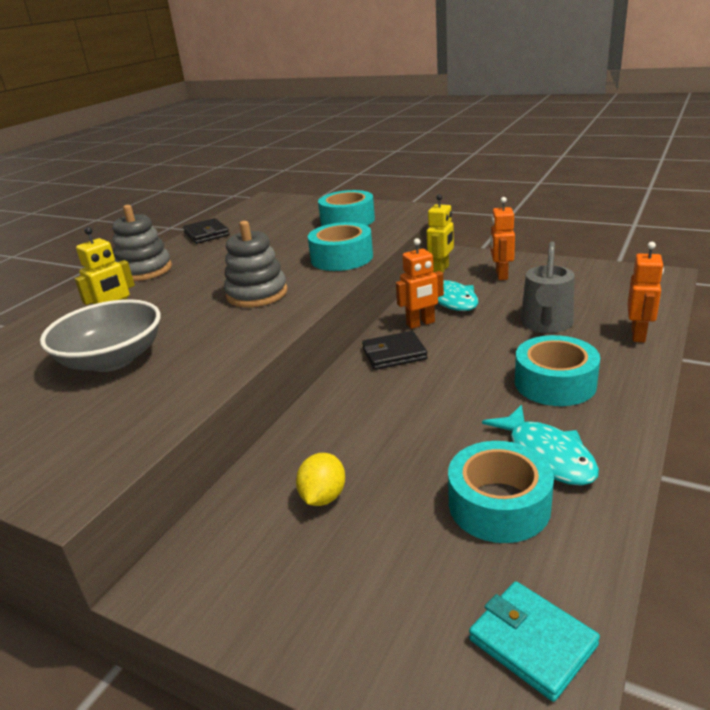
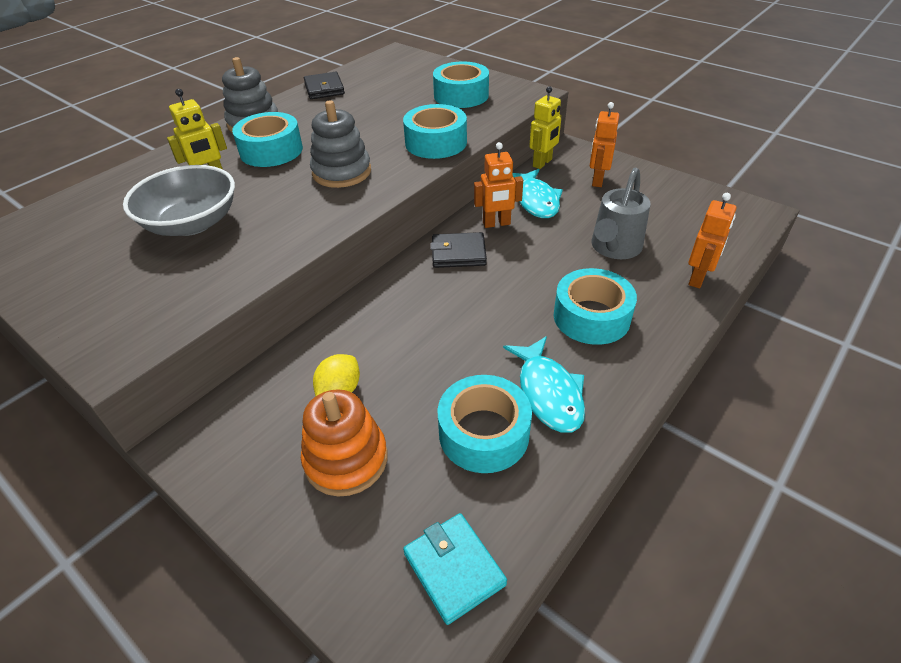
camera: 10 degrees right, 15 degrees up
(173, 288) = (271, 151): none -> turquoise tape
(359, 560) = (346, 459): none -> orange stacking toy

